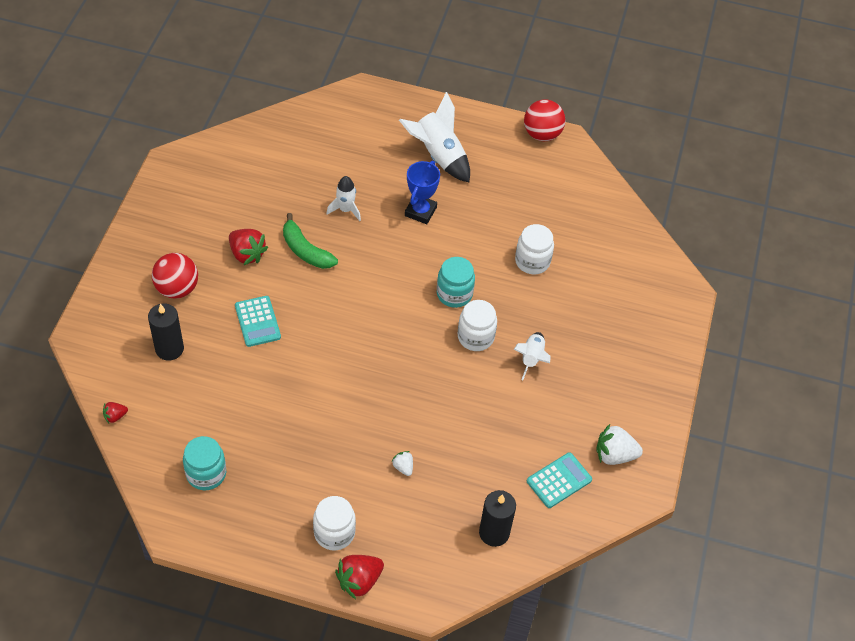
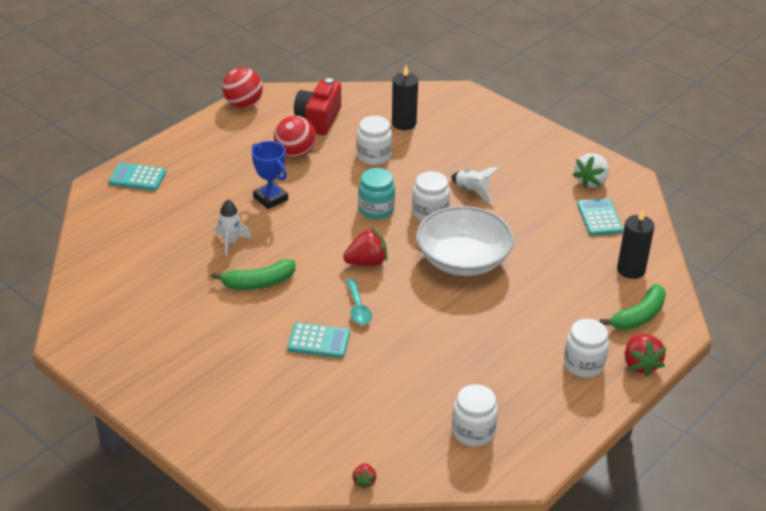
camera: 60 degrees left, 15 degrees down
(169, 349) = (307, 414): black candle -> black candle (404, 123)
(177, 288) = (236, 386): red ball -> red ball (295, 153)
(206, 473) = (473, 432): turquoise jar -> white jar
(247, 254) = (232, 323): red strawberry -> red strawberry (366, 262)
(314, 332) = (358, 308): none -> turquoise spoon
(389, 111) = (137, 177): none -> turquoise calculator
(403, 467) = (538, 300): white strawberry -> none
(425, 387) = (463, 259): none -> white bowl
(428, 560) = (639, 316): none -> green banana
(438, 155) = (216, 167): white rocket -> none
(559, 197) = (318, 119): none -> red camera

